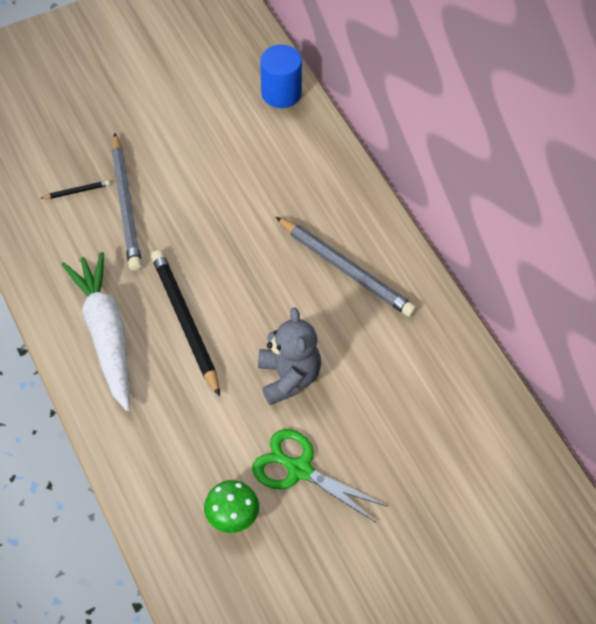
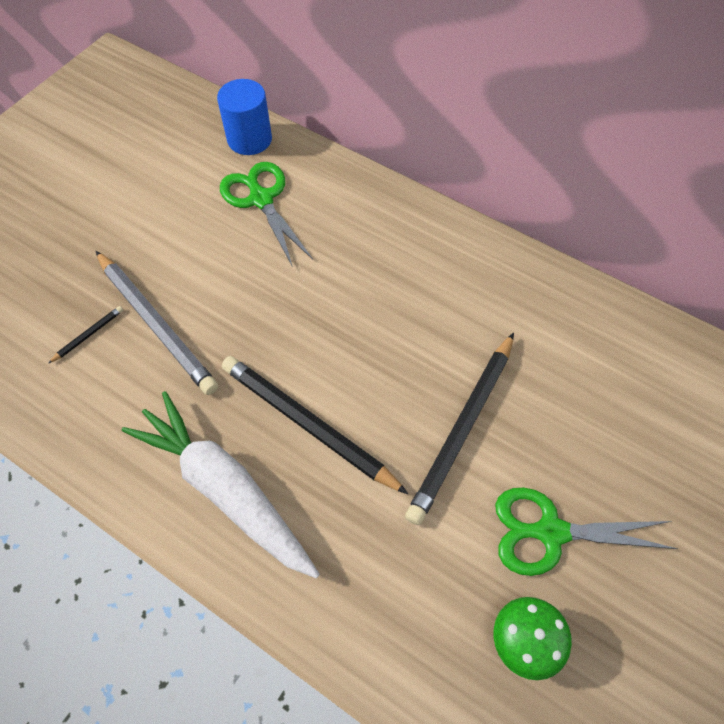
camera: 30 degrees left, 5 degrees up
(258, 146) = (261, 199): none -> green scissors
(289, 378) = (462, 429): grey teddy bear -> black pencil
(346, 269) = (436, 281): grey pencil -> none

